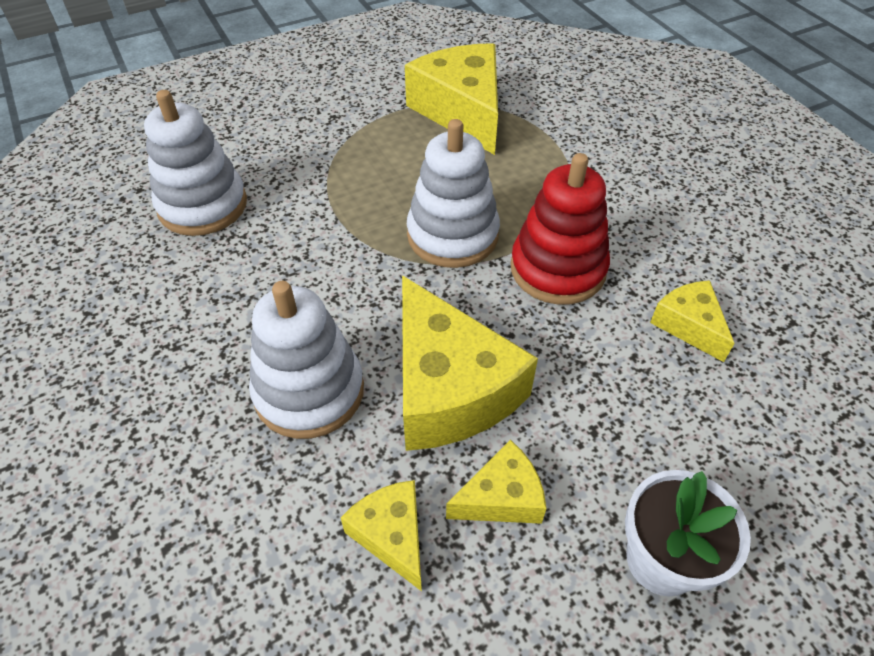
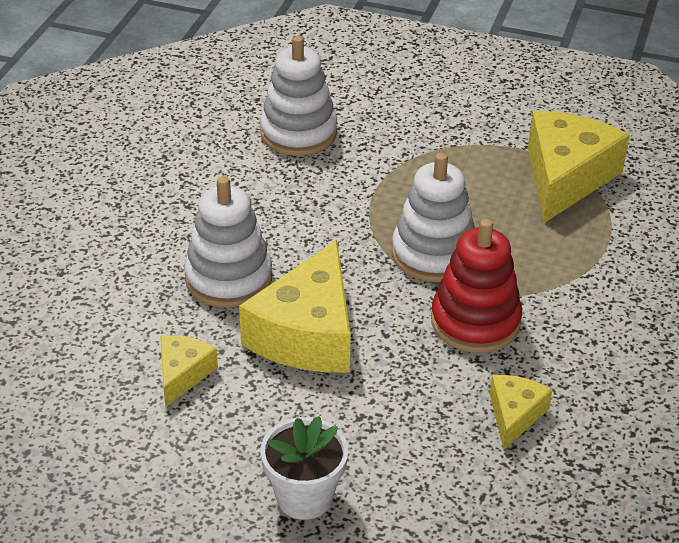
camera: 45 degrees right, 10 degrees down
(501, 497) = (260, 403): yellow cheese -> none

